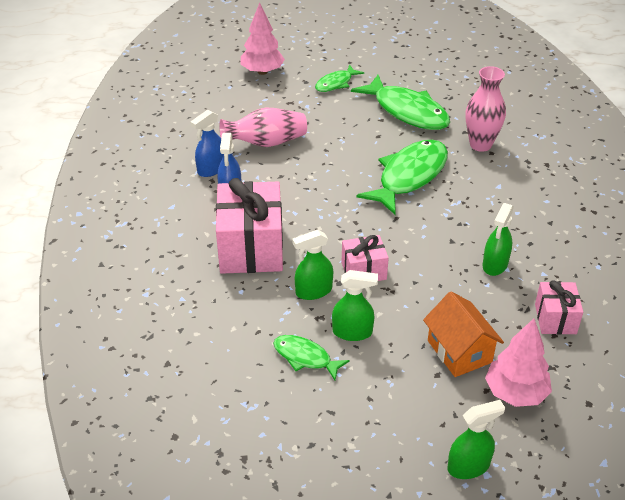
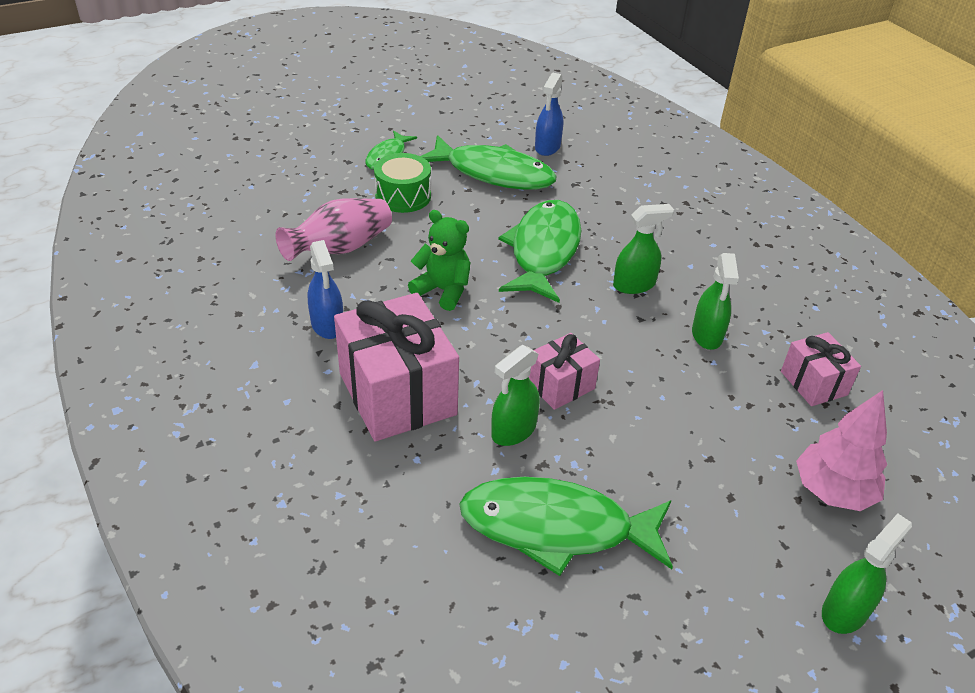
camera: 25 degrees left, 0 degrees up
(211, 169) = (284, 299): blue spray bottle -> blue spray bottle (547, 147)
(262, 71) = (285, 159): pink tree -> none
(305, 357) = (556, 528): green fish -> green fish, size x1.87
(320, 188) = (443, 290): none -> green teddy bear
(330, 115) = (403, 196): none -> green drum
(352, 332) = (595, 472): green spray bottle -> green spray bottle (634, 285)
(459, 351) = (737, 458): orange house -> none
(480, 145) = (601, 195): pink vase -> none

